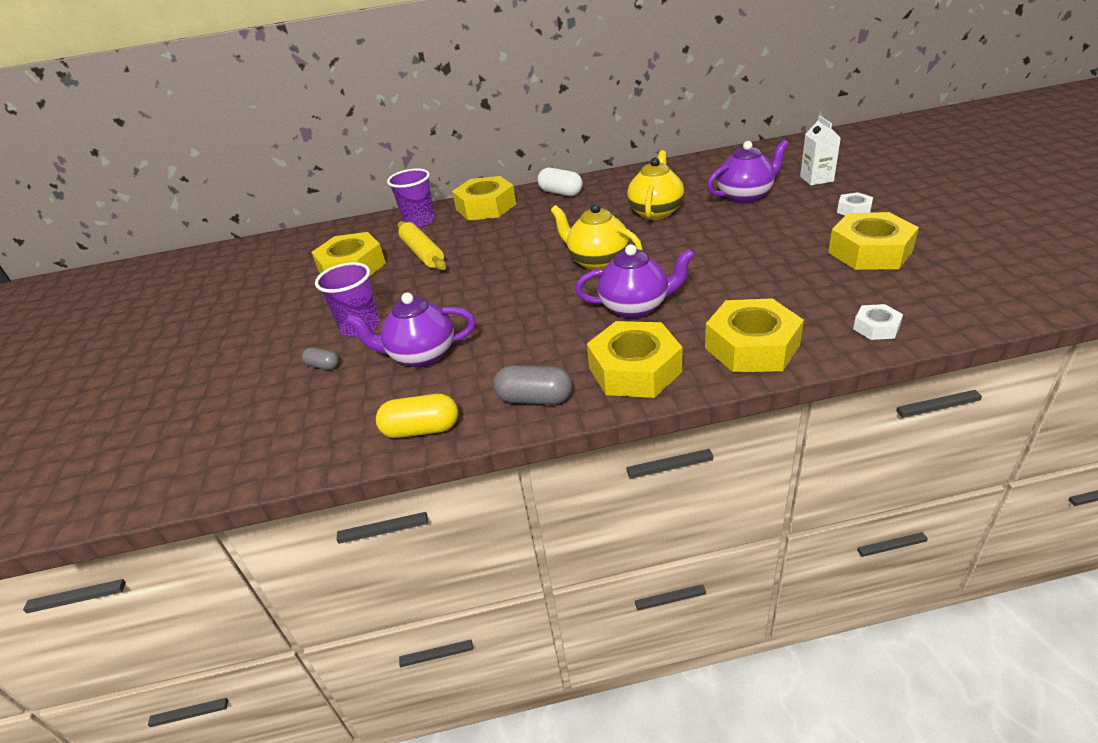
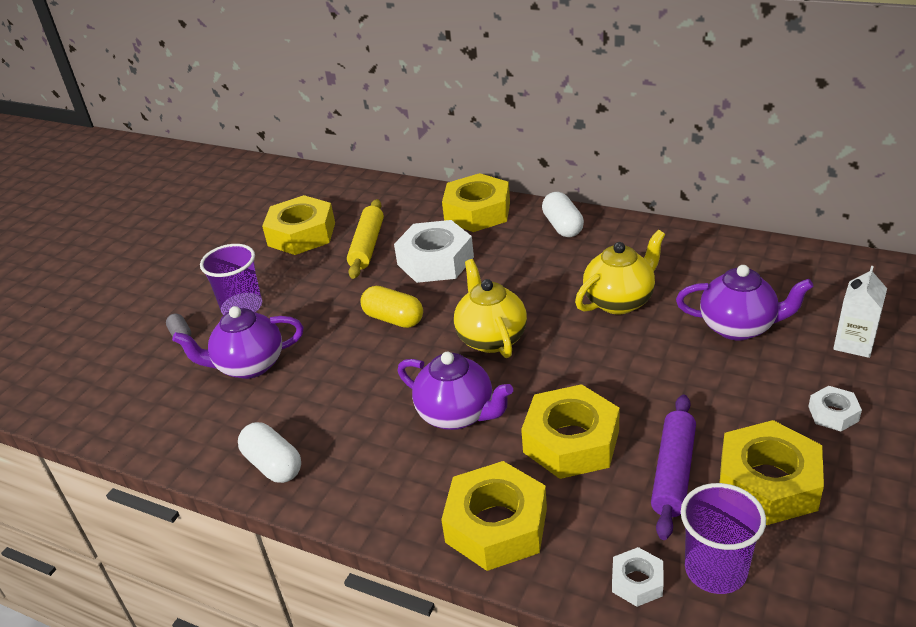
camera: 35 degrees right, 0 degrees up
(419, 221) = (406, 202): purple cup -> purple cup (715, 570)
(421, 355) = (249, 365): purple teapot -> purple teapot turned 45 degrees counterclockwise
(421, 430) = (174, 442): yellow capsule -> yellow capsule (393, 319)
(492, 241) = (435, 261): none -> white nut
(535, 399) = (273, 465): grey capsule -> white capsule
(634, 370) = (374, 485): yellow nut -> yellow nut (571, 441)
(814, 271) = (673, 472): none -> purple rolling pin

